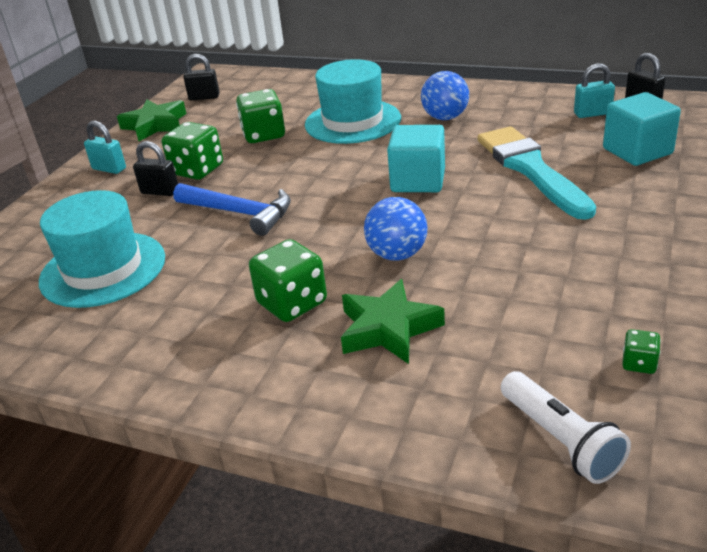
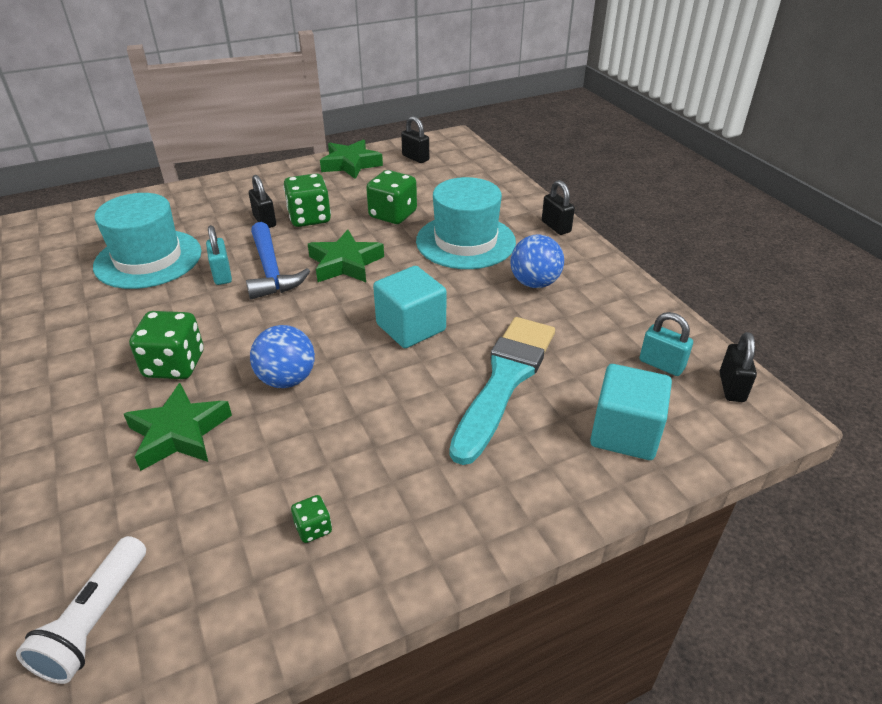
camera: 40 degrees right, 5 degrees up
(109, 169) = (272, 184): turquoise padlock -> turquoise padlock (222, 275)
(291, 177) = (345, 263): none -> green star
(396, 85) = (556, 227): none -> black padlock
(639, 363) = (242, 621): green dice -> green dice (313, 528)

